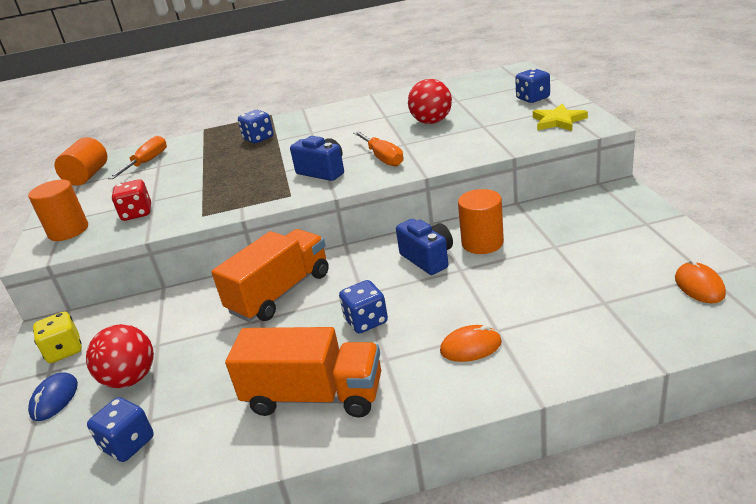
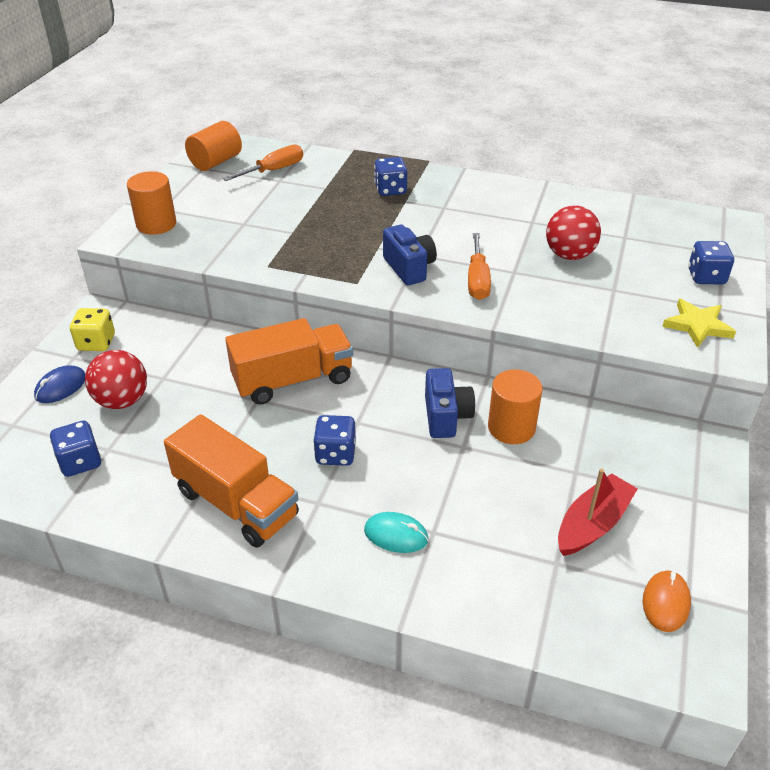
camera: 25 degrees right, 10 degrees up
(137, 213) = (220, 233): red dice -> none
(471, 347) = (396, 535): orange mouse -> turquoise mouse
(601, 268) = (592, 524): none -> red boat

